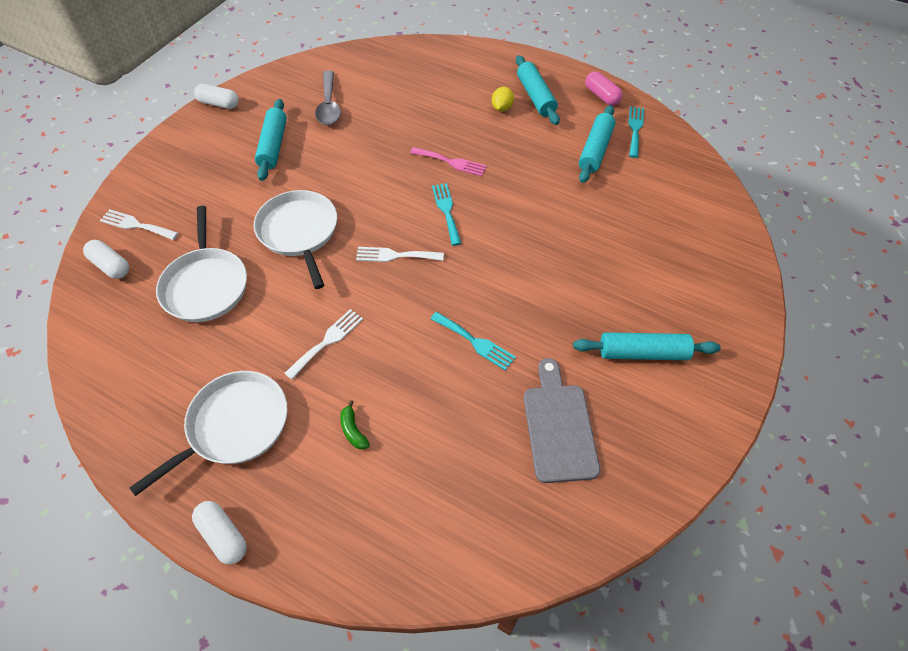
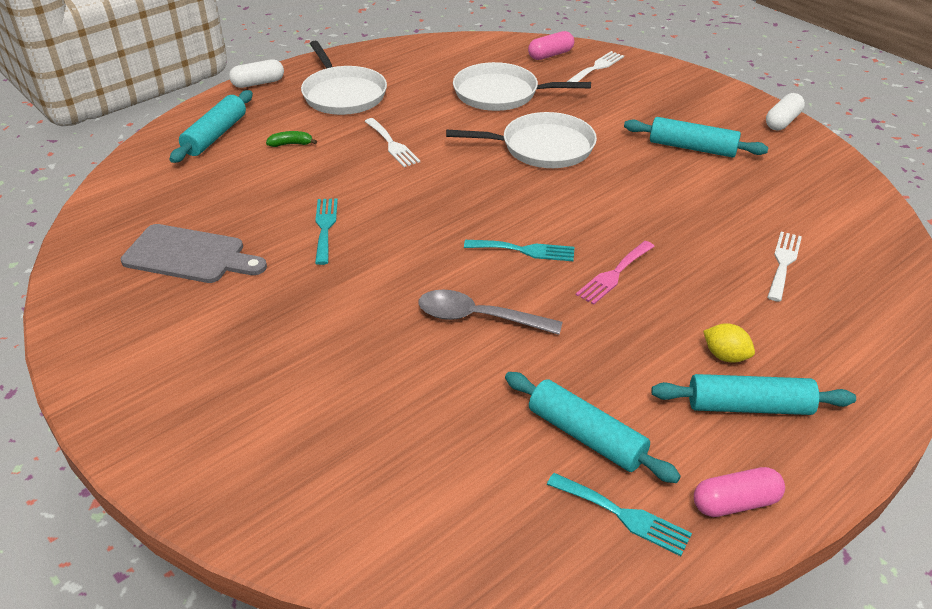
camera: 110 degrees right, 15 degrees down
(111, 266) = (550, 55): white capsule -> pink capsule
(329, 105) = (764, 196): grey spoon -> grey spoon (478, 318)
(395, 255) = (474, 200): white fork -> white fork (783, 263)
(475, 342) = (325, 227): turquoise fork -> turquoise fork turned 120 degrees clockwise
(642, 353) = (213, 347): turquoise rolling pin -> turquoise rolling pin (215, 135)

